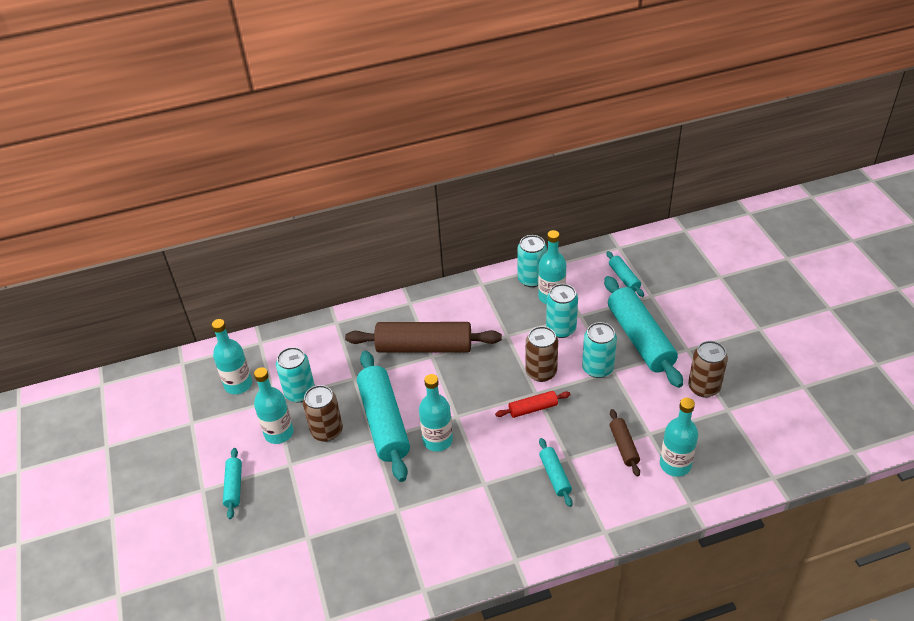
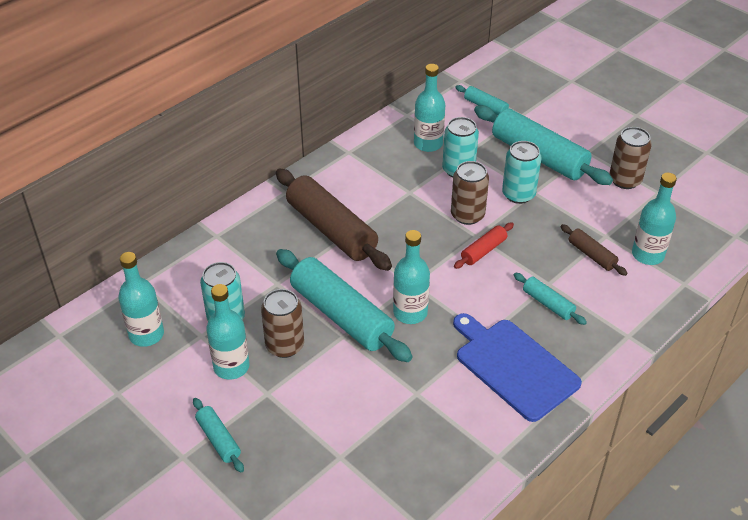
camera: 30 degrees left, 0 degrees up
(424, 347) = (331, 229): brown rolling pin -> brown rolling pin turned 75 degrees clockwise
(488, 519) = (513, 366): none -> blue cutting board
(531, 279) = (397, 133): turquoise can -> none

